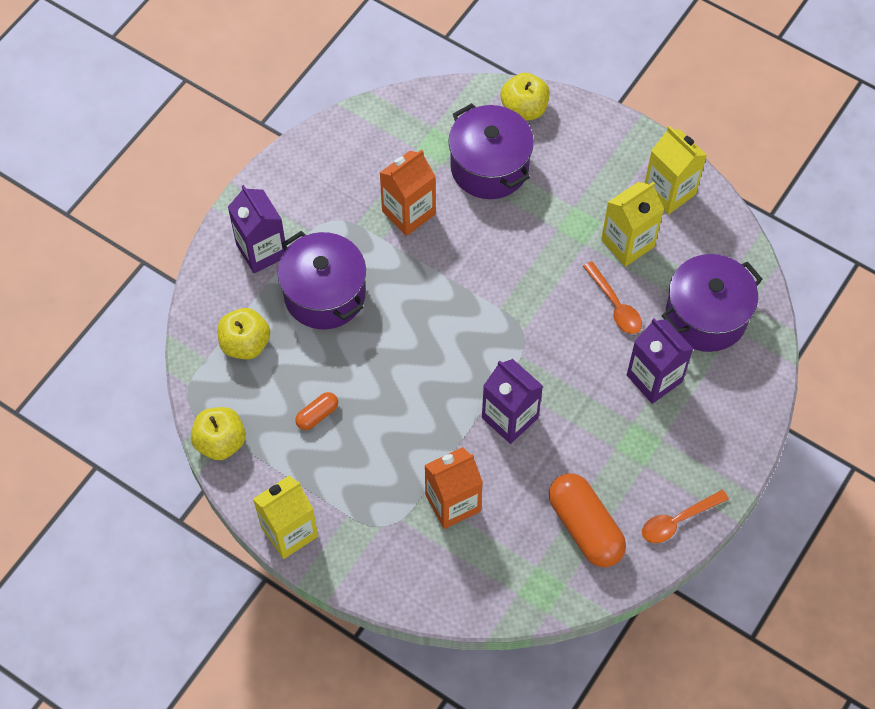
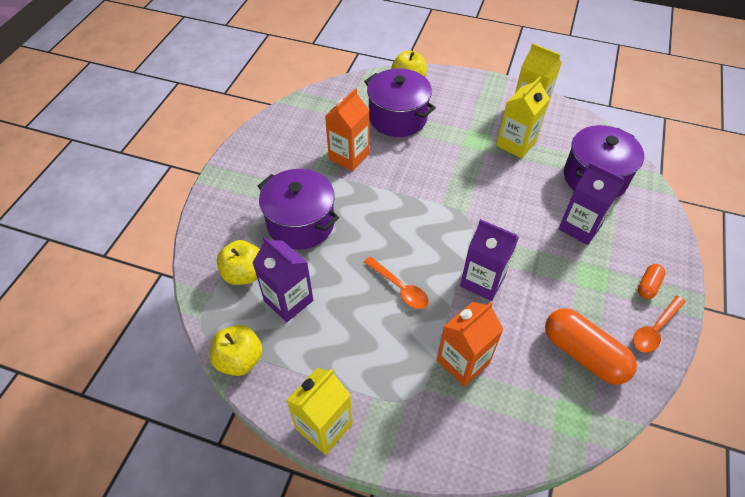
camera: 15 degrees left, 10 degrees down
(262, 250) = (241, 203): purple carton -> purple carton (288, 300)
(317, 415) = (321, 316): orange capsule -> orange capsule (648, 285)
(615, 305) = (526, 184): orange spoon -> orange spoon (400, 288)

